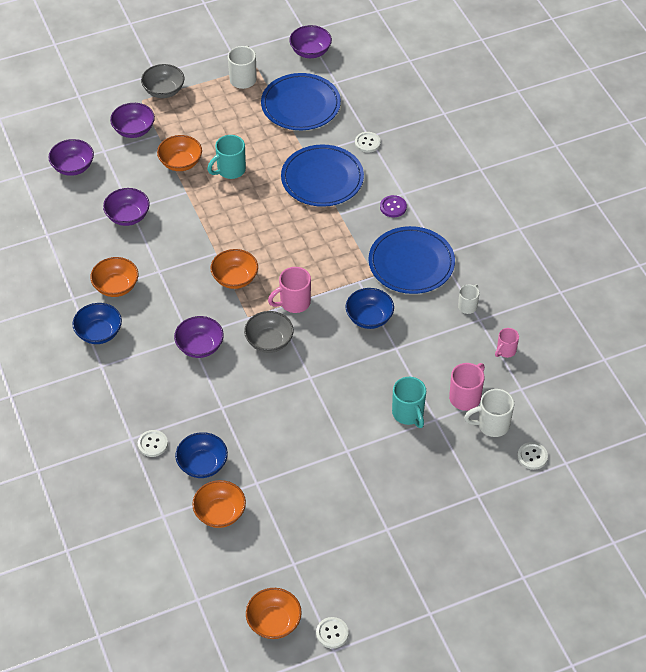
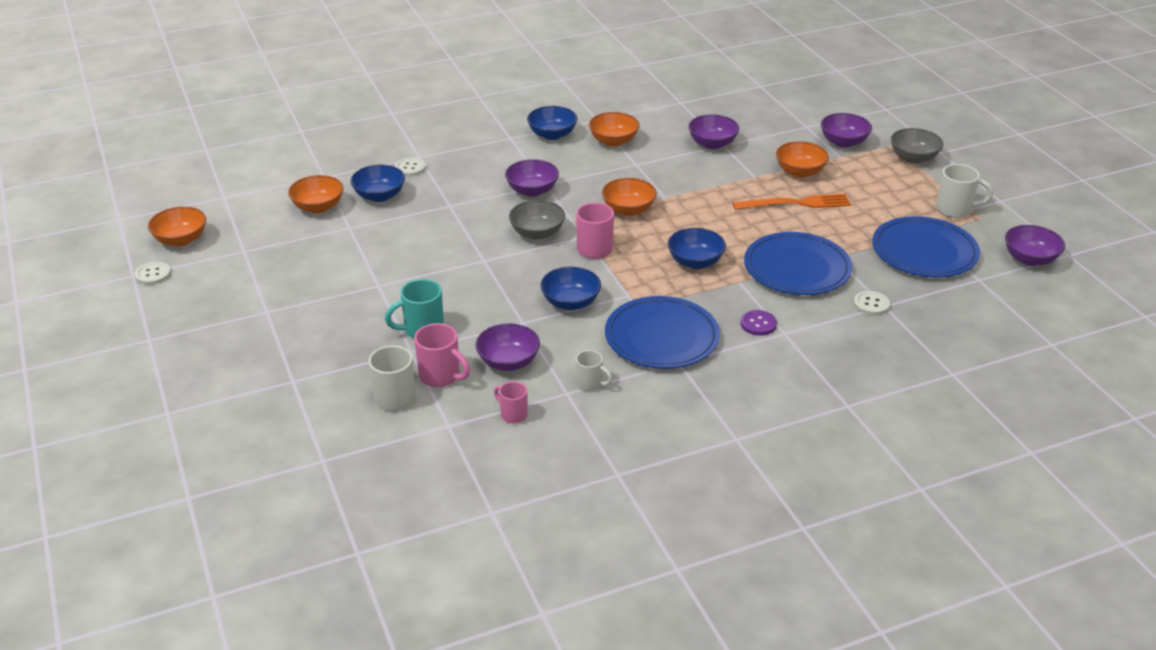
camera: 90 degrees right, 15 degrees down
(73, 167) = (778, 111): purple bowl -> purple bowl (508, 362)
(230, 170) = (796, 203): turquoise mug -> orange fork
(313, 238) = (695, 262): none -> blue bowl
(532, 456) = (339, 430): white button -> none

